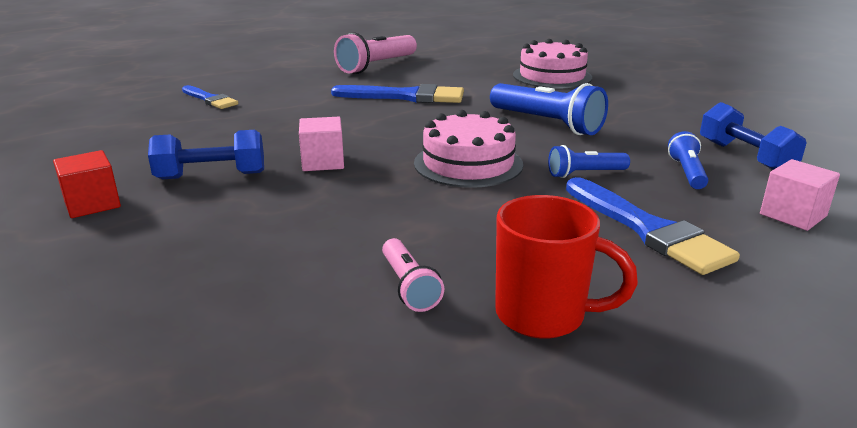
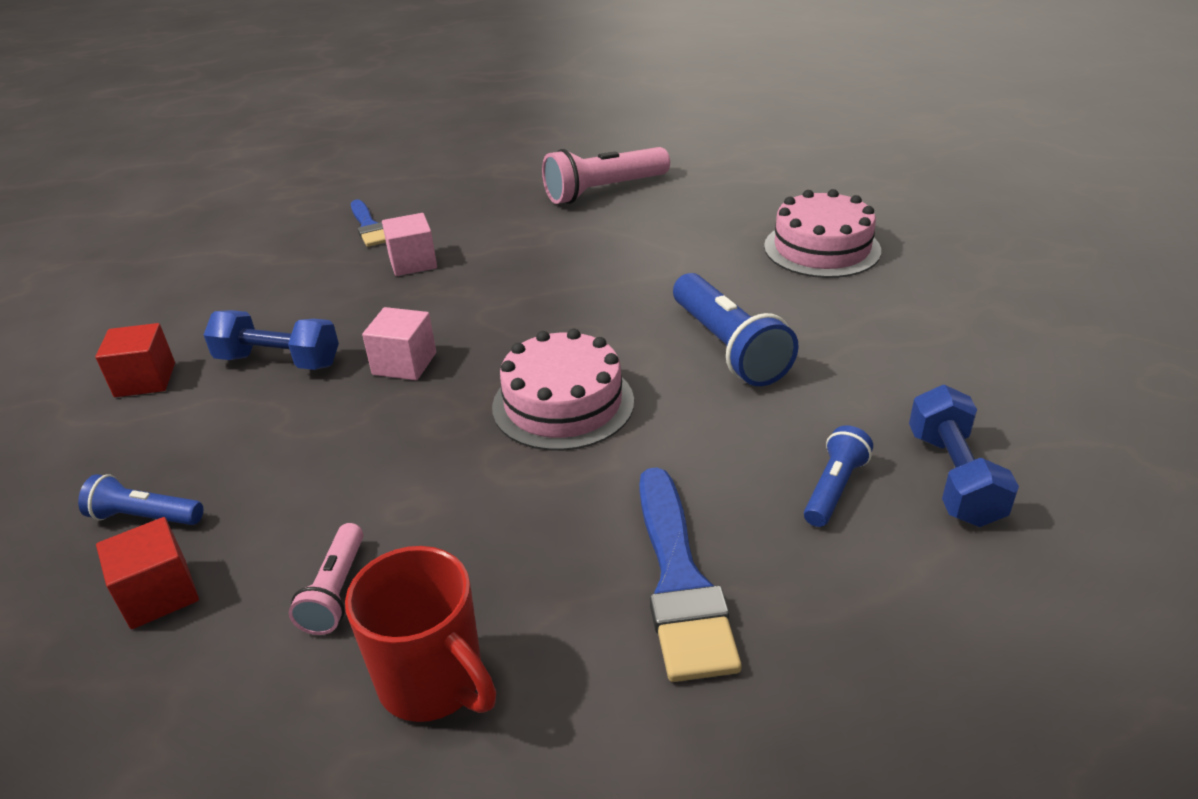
camera: 25 degrees right, 10 degrees up
(251, 322) = (159, 594): none -> red cube
(406, 96) = (591, 259): blue brush -> none
(585, 174) = (692, 457): blue flashlight -> blue flashlight (145, 517)
(793, 215) = (908, 611): pink cube -> pink cube (413, 263)

